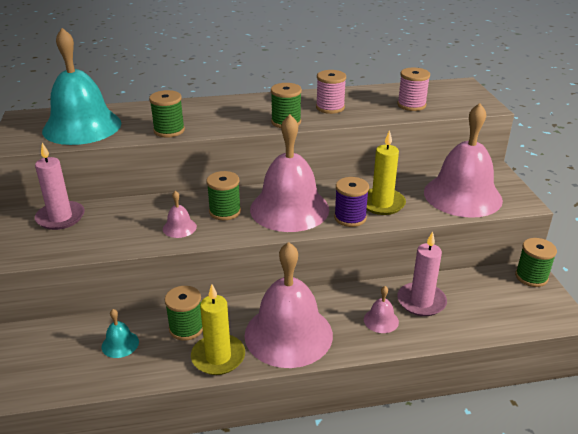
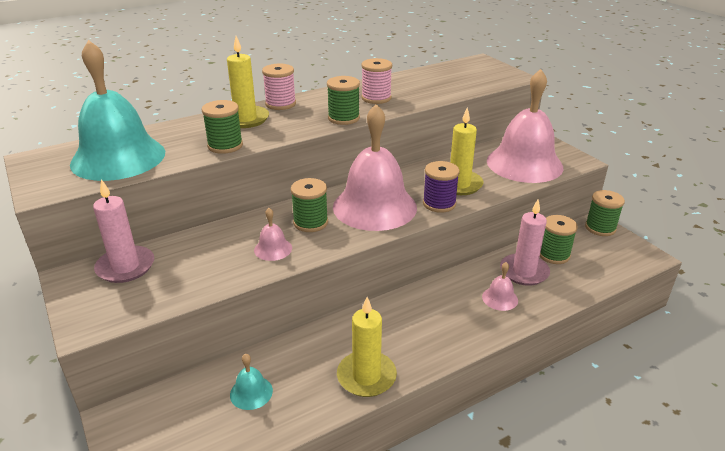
camera: 20 degrees left, 0 degrees up
(186, 328) = (314, 356): green spool -> green spool (553, 255)
(202, 110) = (245, 119): none -> yellow candle
(288, 334) = (422, 334): pink bell -> none
(411, 105) = (450, 85): pink spool -> pink spool (280, 104)

